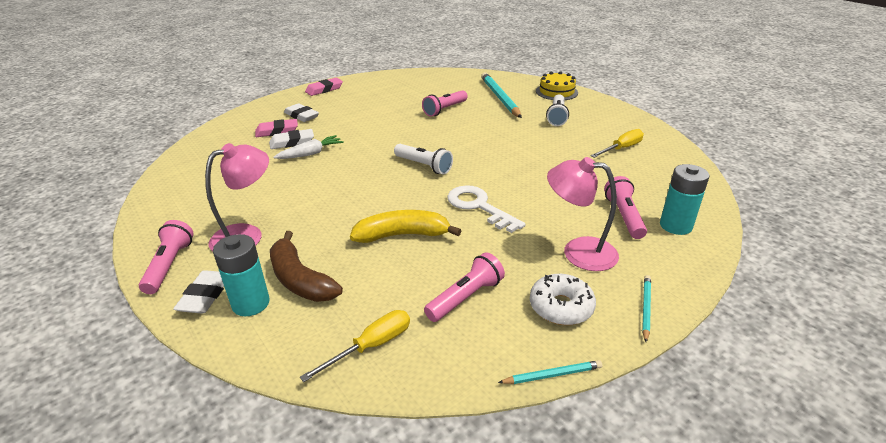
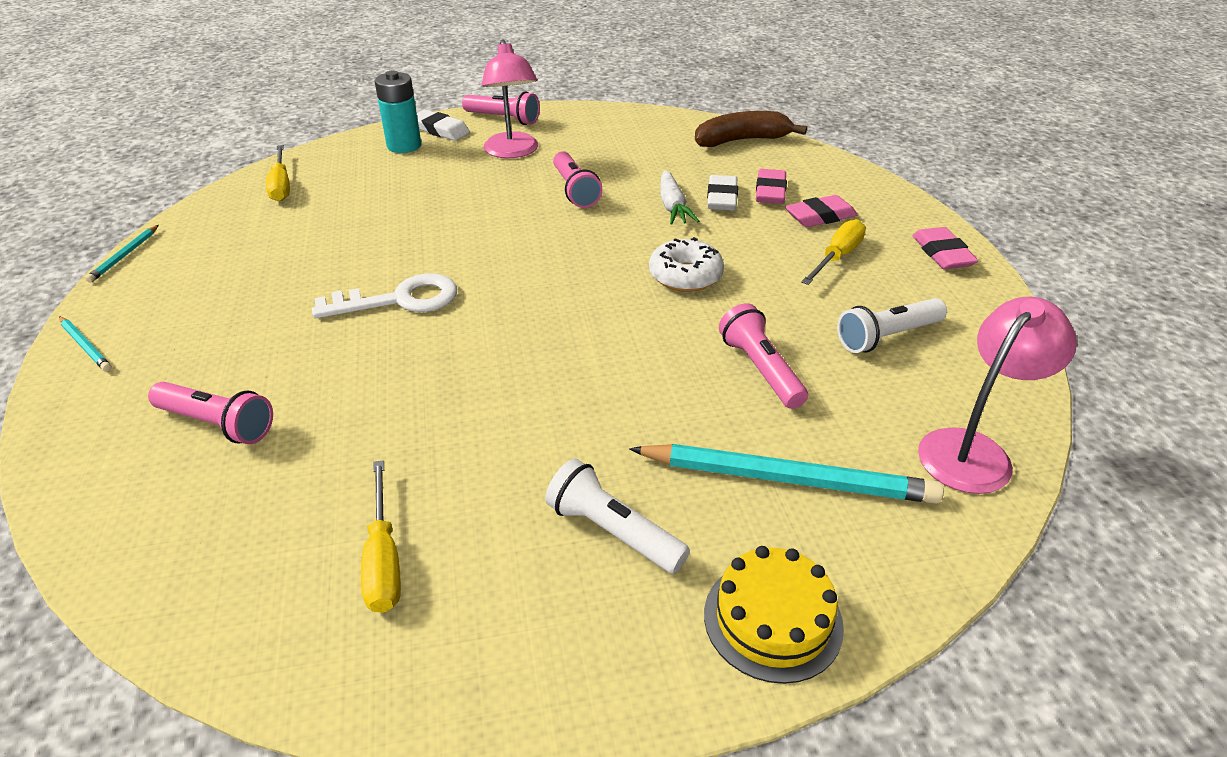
camera: 115 degrees right, 5 degrees up
(300, 279) = (408, 168): brown banana -> brown banana (742, 140)
(301, 116) = (820, 216): white eraser -> pink eraser
(342, 107) = (837, 257): none -> yellow screwdriver
(402, 235) = (408, 232): yellow banana -> none
(424, 166) = (553, 286): white flashlight -> white flashlight (887, 337)
(465, 297) = (266, 242): pink flashlight -> pink flashlight (575, 190)
(561, 307) = (173, 291): white donut -> white donut (685, 276)
(578, 252) = (219, 342): pink lamp -> pink lamp (974, 450)
(675, 226) = (130, 468): turquoise battery -> none

